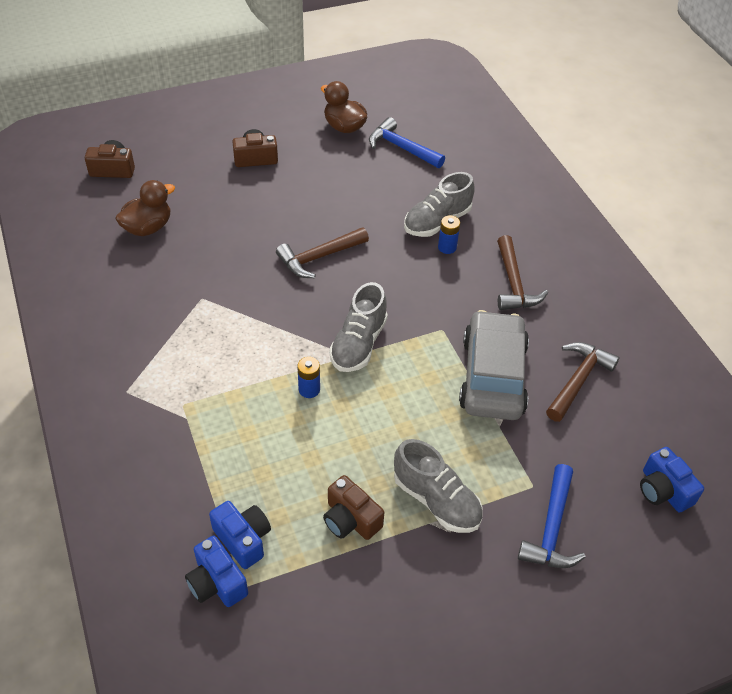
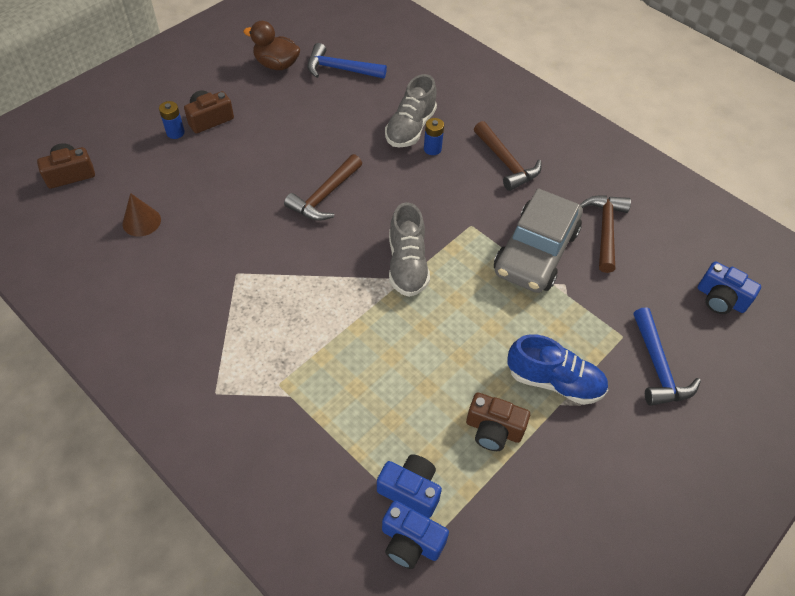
camera: 25 degrees left, 5 degrees up
(148, 228) = (141, 221): brown duck -> brown cone
(309, 389) = (388, 324): blue battery -> blue battery (175, 132)
(436, 500) = (554, 381): grey shoe -> blue shoe
(492, 376) = (536, 252): grey car -> grey car turned 135 degrees counterclockwise

